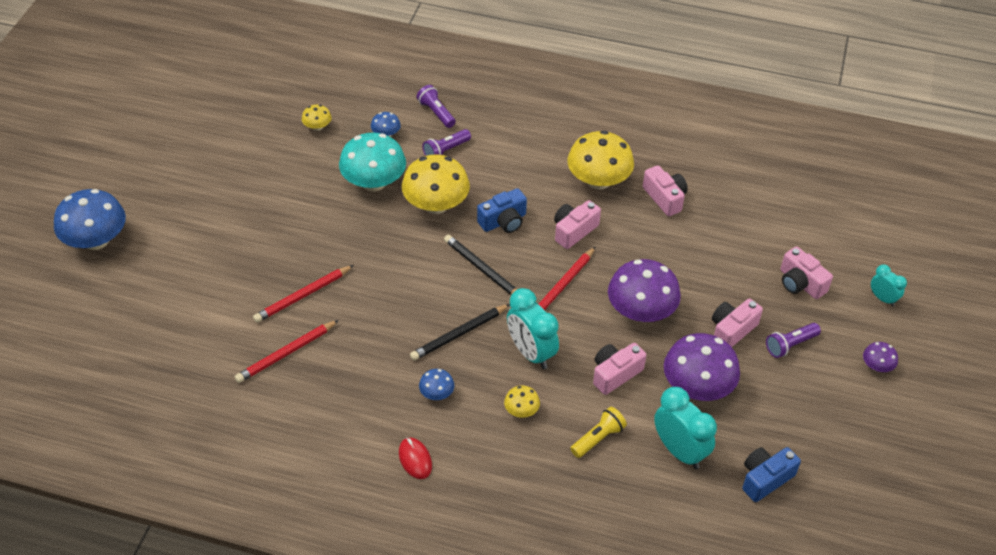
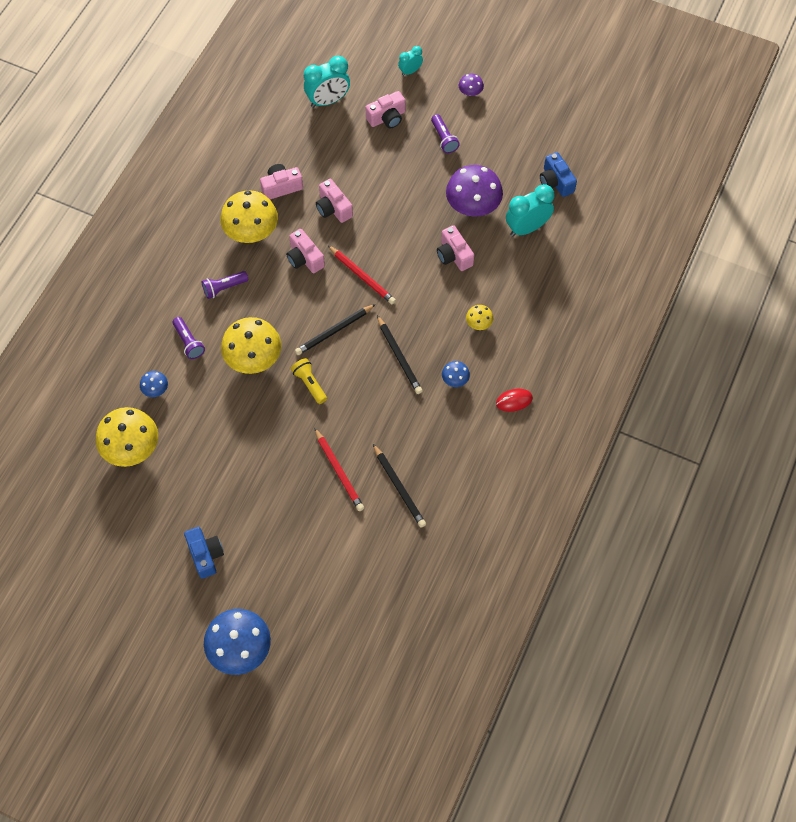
camera: 80 degrees left, 15 degrees up
(286, 353) = (399, 487): red pencil -> black pencil
(317, 127) = (131, 447): yellow mushroom -> yellow mushroom, size x2.15
(374, 182) = (215, 404): turquoise mushroom -> none
(436, 113) = (137, 344): purple flashlight -> purple flashlight (224, 288)
(503, 221) = (284, 308): blue camera -> blue camera (205, 555)
(531, 353) = (425, 308): turquoise clock -> turquoise clock (328, 101)
(598, 438) = (510, 277): yellow flashlight -> yellow flashlight (310, 384)
(641, 311) = (396, 227): purple mushroom -> none
(732, 330) = (424, 172): pink camera -> pink camera (333, 208)

